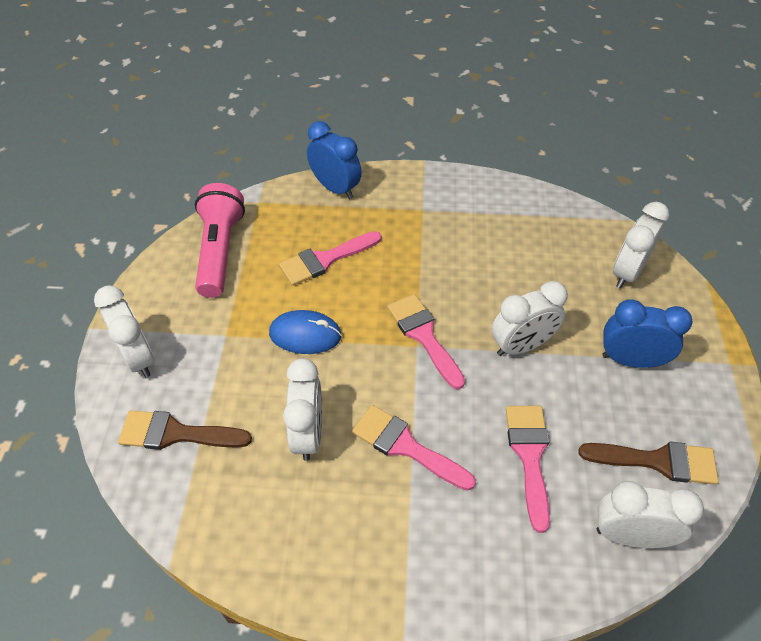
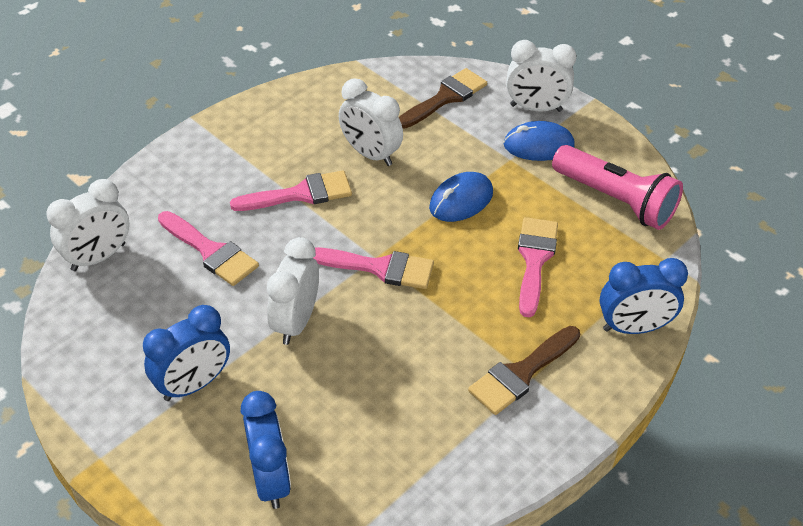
camera: 130 degrees right, 5 degrees down
(191, 327) = (538, 145): none -> blue mouse
(627, 272) = (270, 479): white clock -> blue clock
(658, 461) = (111, 319): brown brush -> brown brush (521, 373)

